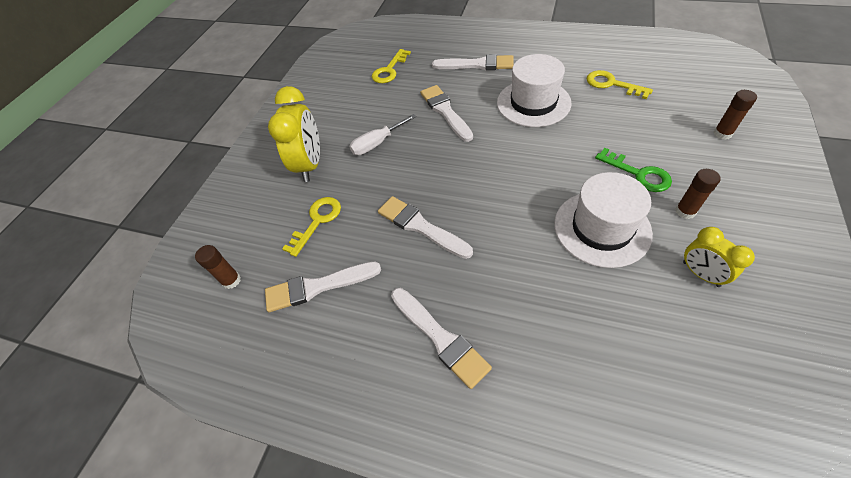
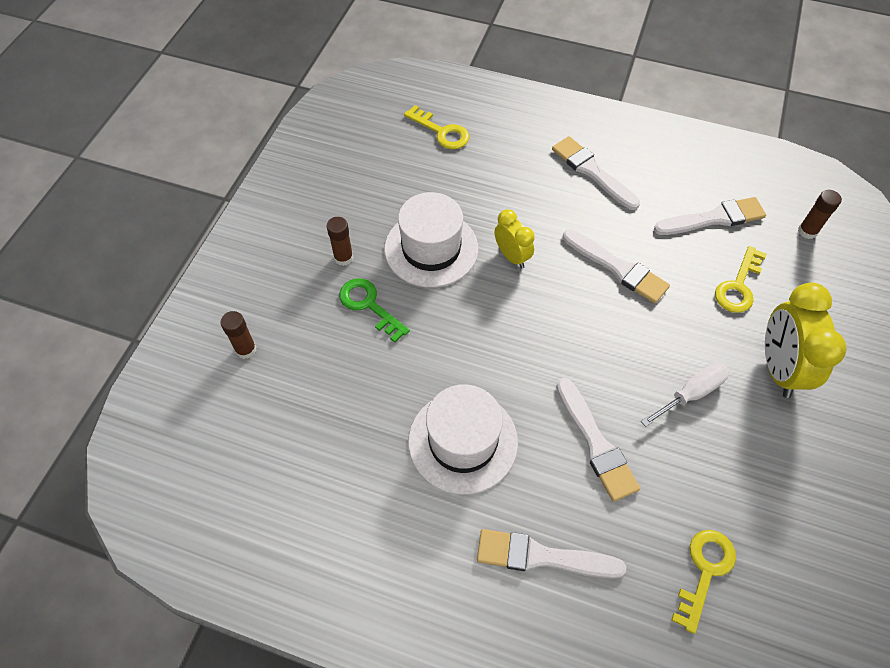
camera: 175 degrees right, 5 degrees up
(612, 84) = (337, 464): yellow key -> yellow key (441, 132)
(700, 274) = (362, 201): yellow clock -> yellow clock (512, 256)

